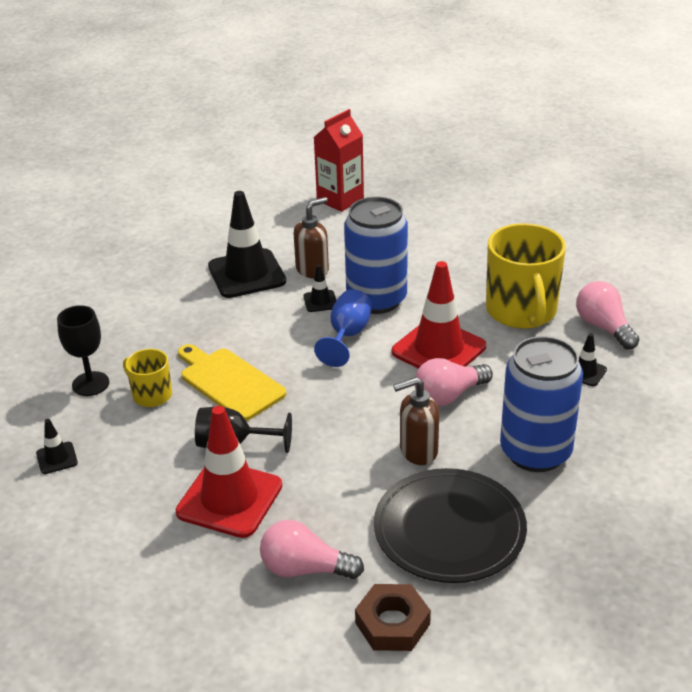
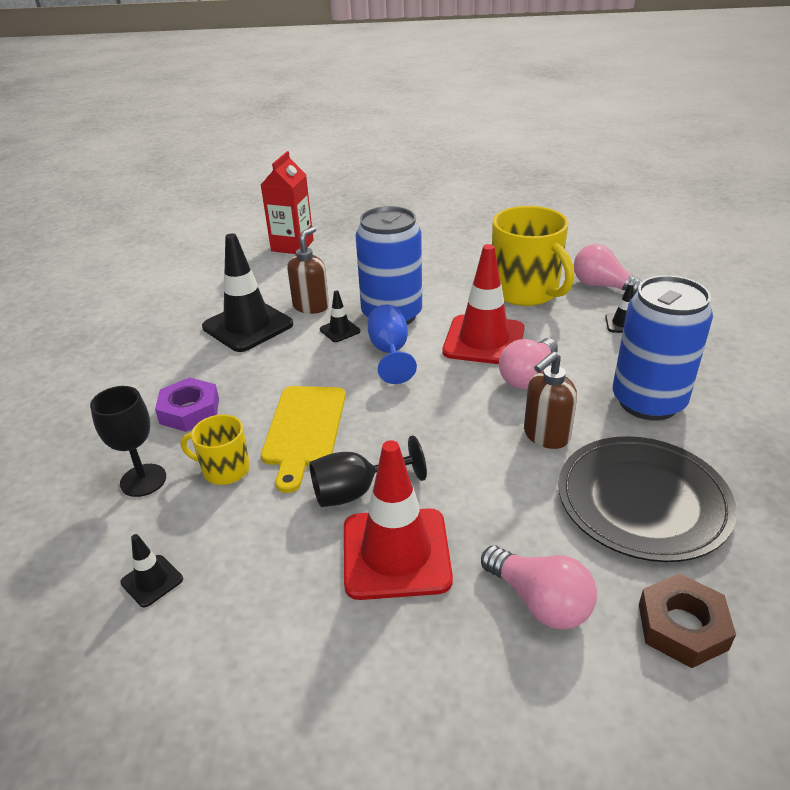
camera: 25 degrees left, 0 degrees up
(155, 338) = (189, 411): none -> purple nut
(229, 382) = (304, 430): yellow cutting board -> yellow cutting board turned 105 degrees counterclockwise
(304, 569) = (540, 602): pink light bulb -> pink light bulb turned 120 degrees counterclockwise

